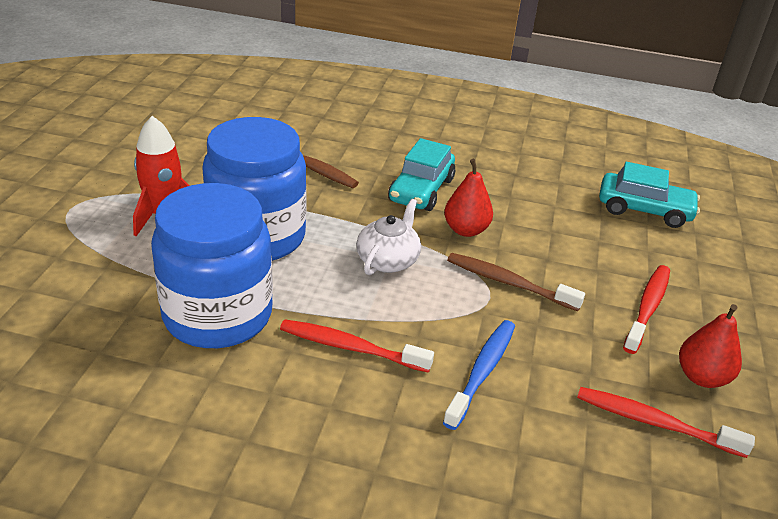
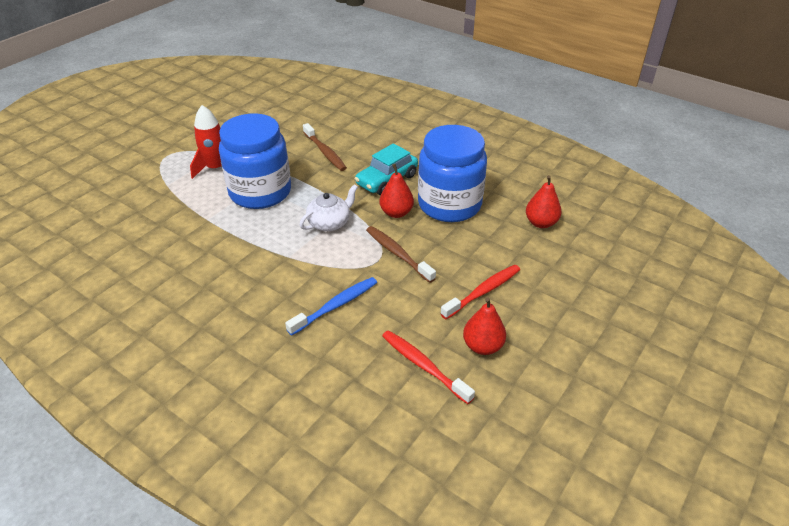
camera: 25 degrees right, 5 degrees up
(218, 315) = (205, 235): blue jar -> blue jar (449, 204)
(352, 348) = (267, 272): red toothbrush -> none
(644, 210) = (541, 223): turquoise car -> red pear

